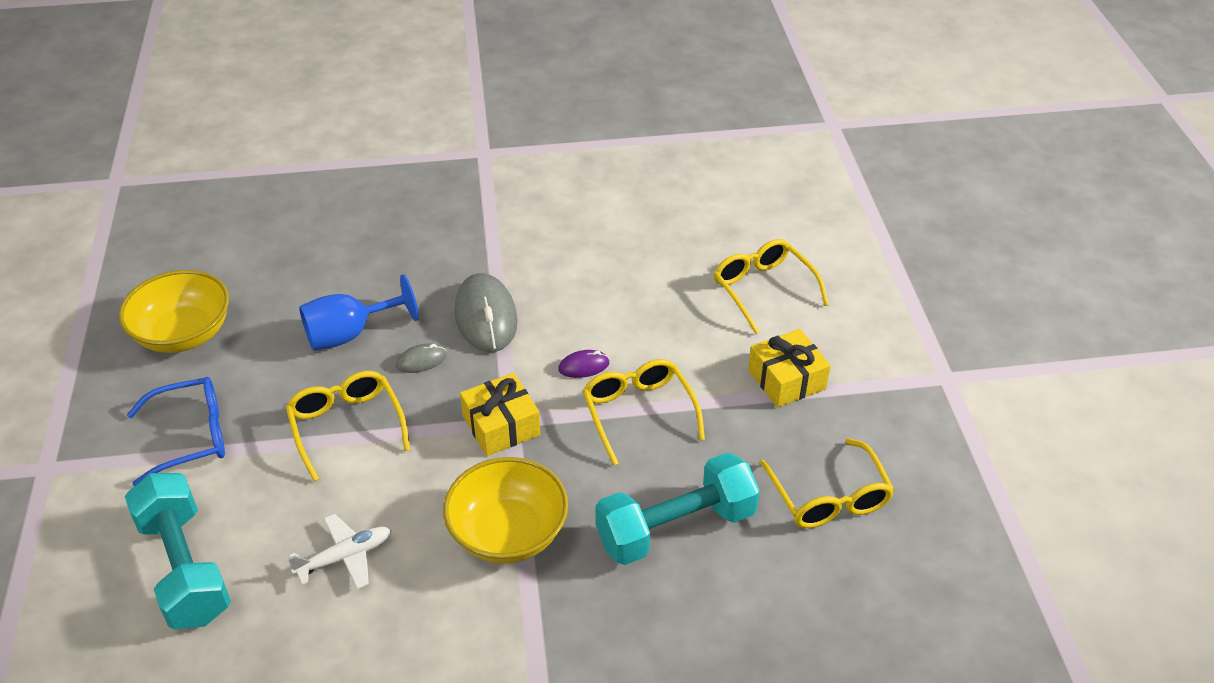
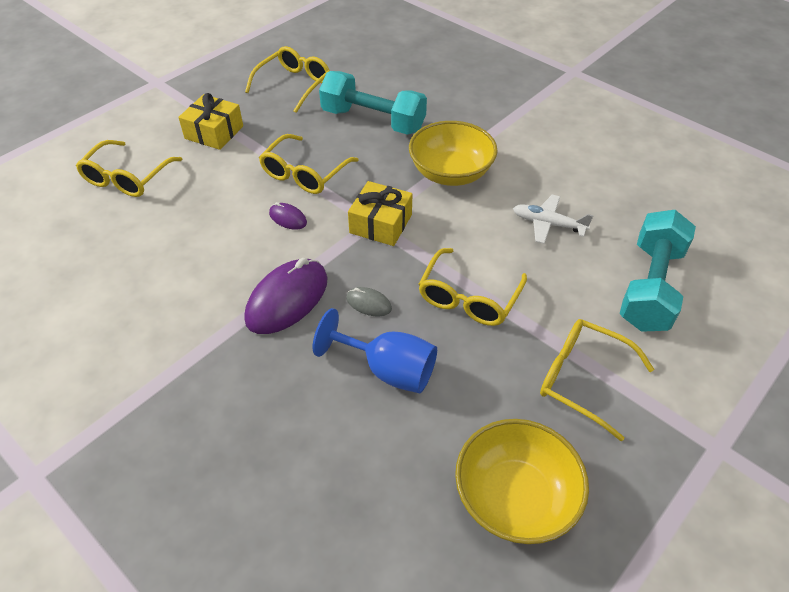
camera: 130 degrees left, 5 degrees up
(191, 436) = (582, 379): blue glasses -> yellow glasses
(486, 317) = (287, 299): grey mouse -> purple mouse

